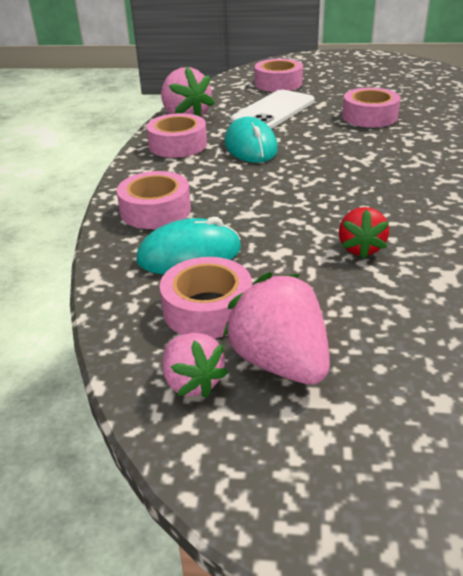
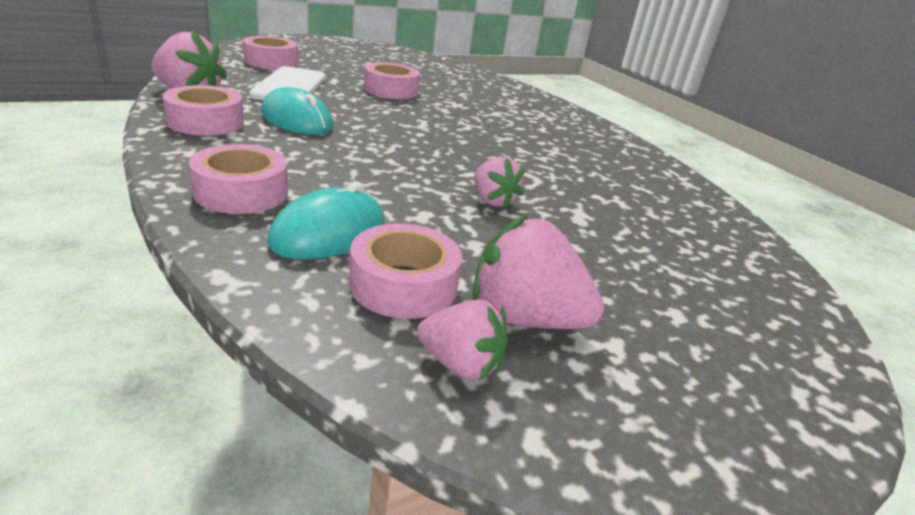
camera: 40 degrees left, 5 degrees down
(360, 248) = (492, 201): red strawberry -> pink strawberry

